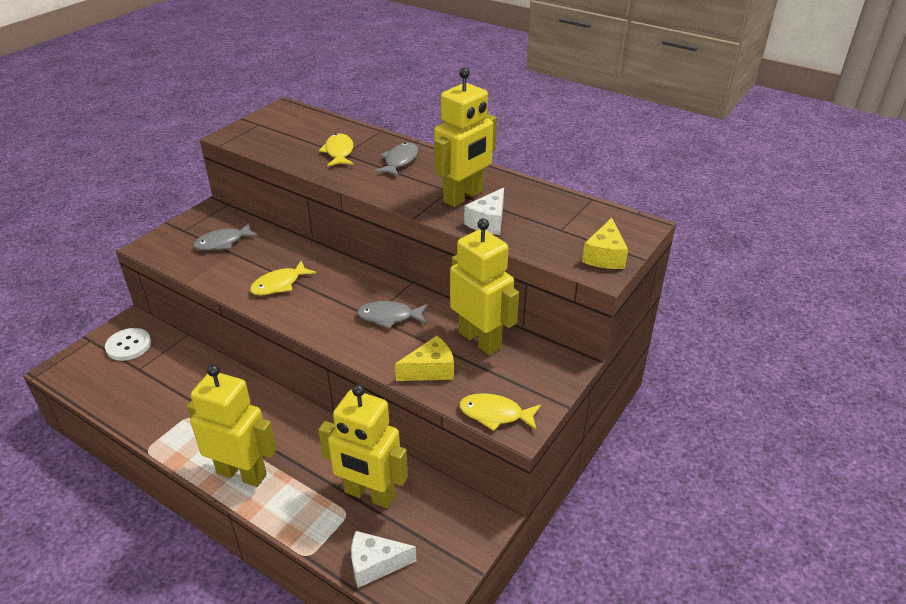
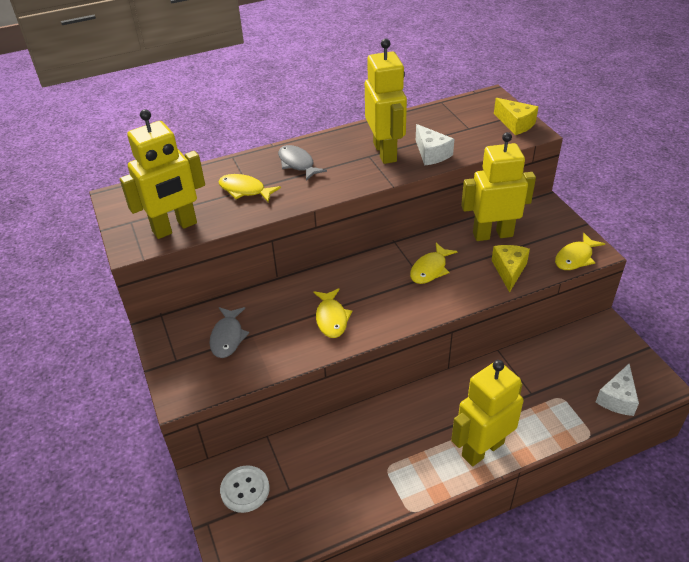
camera: 55 degrees left, 5 degrees up
(369, 494) = (549, 377): yellow robot -> yellow robot (175, 227)
(389, 317) = (430, 269): grey fish -> yellow fish

